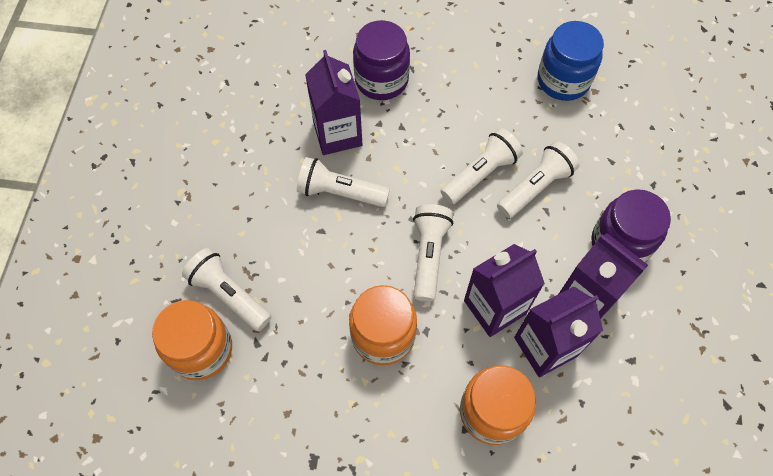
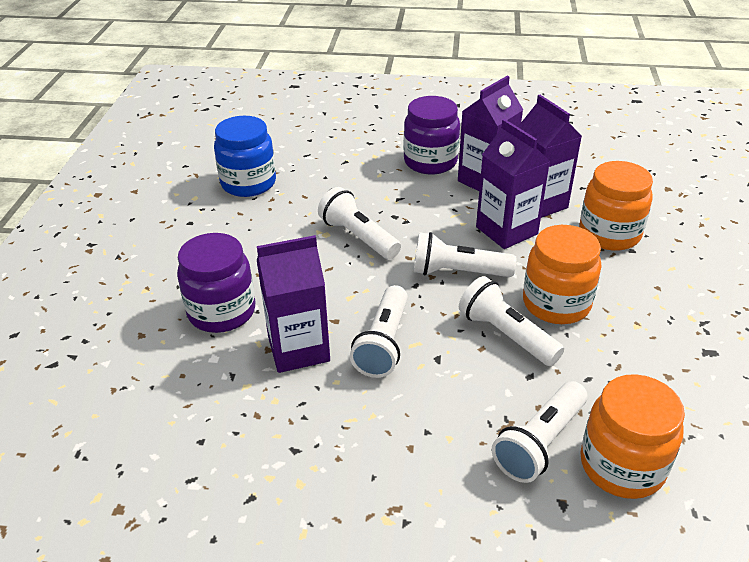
camera: 90 degrees left, 25 degrees down
(535, 187) = (373, 203): white flashlight -> white flashlight (506, 334)

